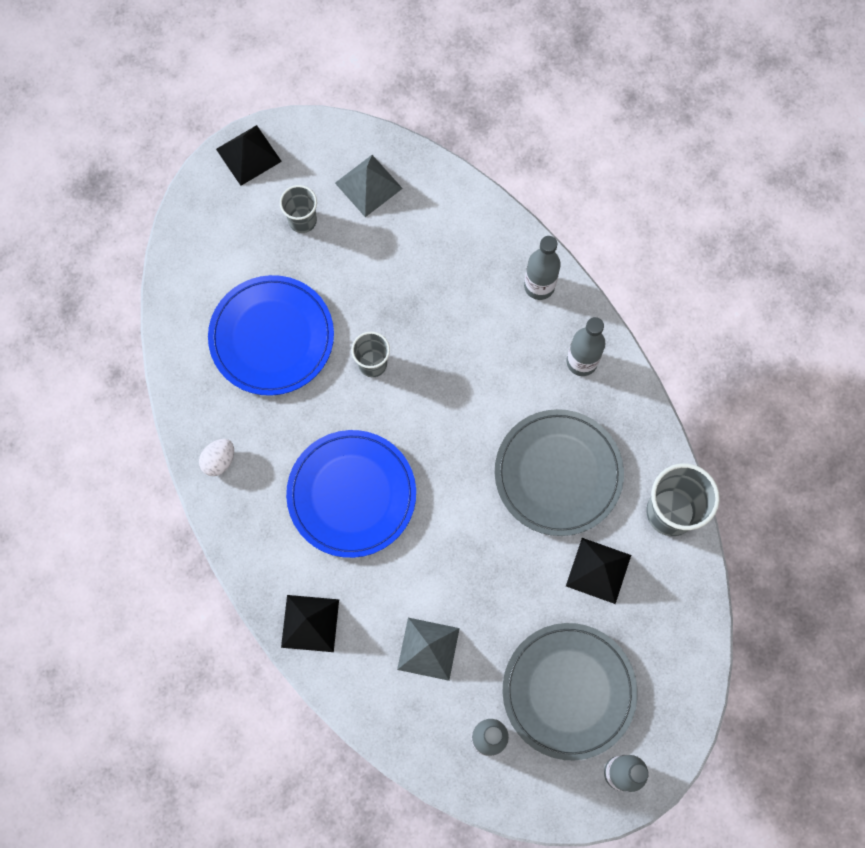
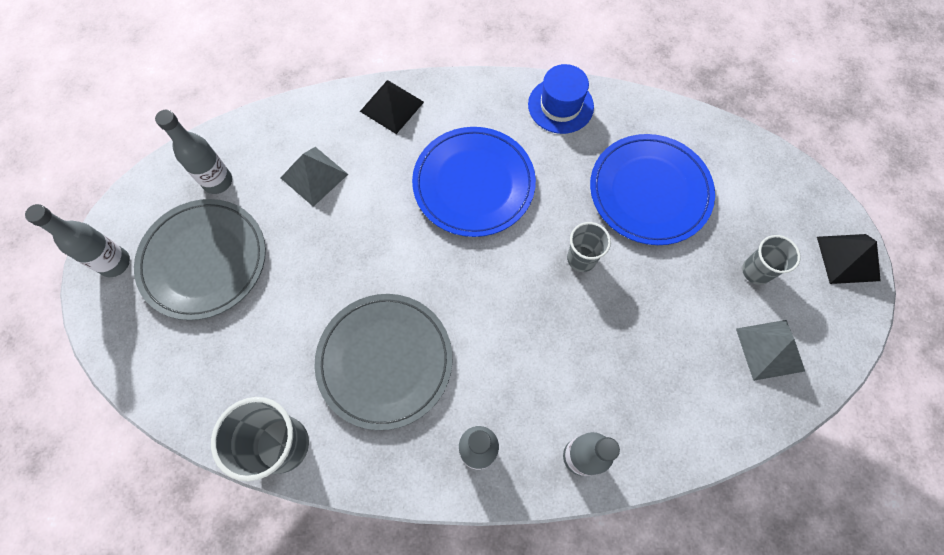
camera: 120 degrees right, 5 degrees down
(219, 460) = (560, 105): white egg -> blue hat
(598, 570) = (278, 344): black pyramid -> none

